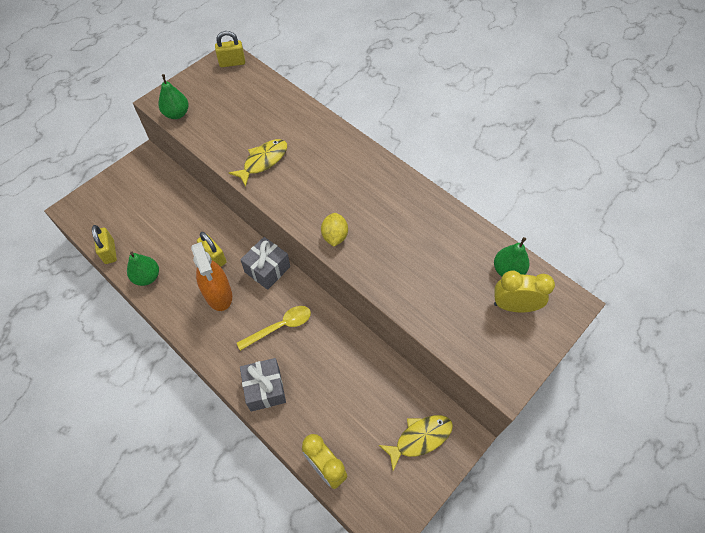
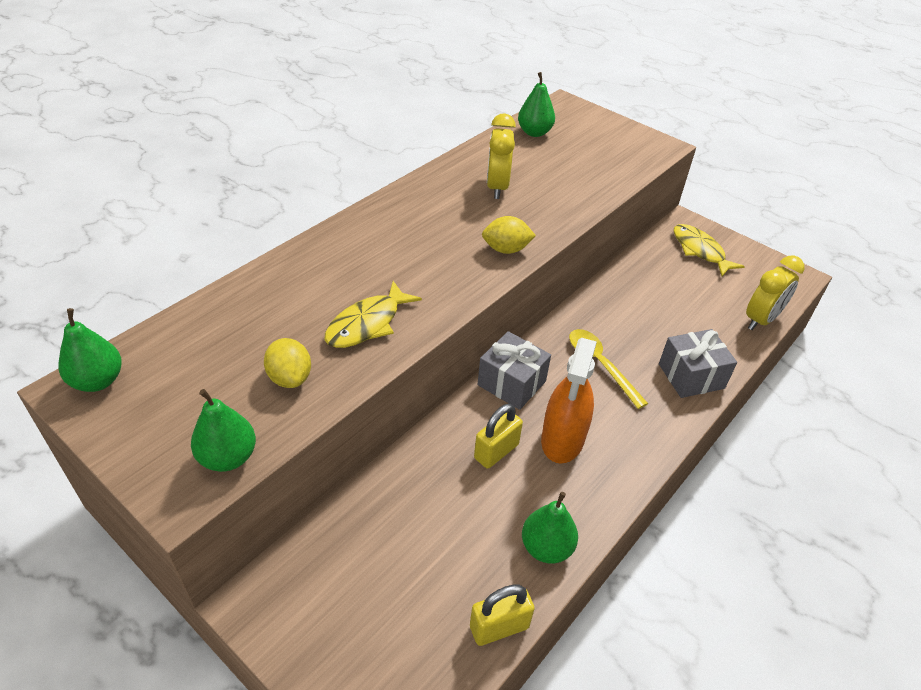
camera: 95 degrees left, 15 degrees down
(218, 294) = (562, 439): orange spray bottle -> orange spray bottle turned 135 degrees clockwise
(224, 131) = (290, 377): none -> yellow lemon
(232, 63) = (98, 381): yellow padlock -> green pear
(263, 161) = (367, 324): yellow fish -> yellow fish turned 90 degrees counterclockwise
(513, 306) = (576, 133): yellow clock -> yellow clock (497, 187)

